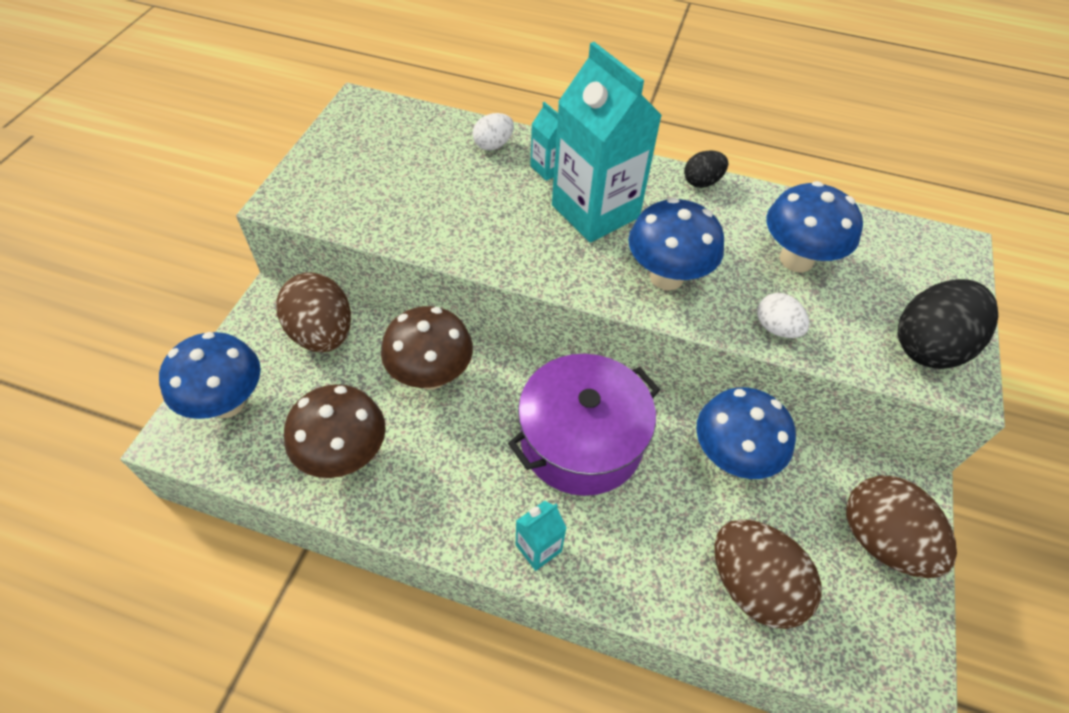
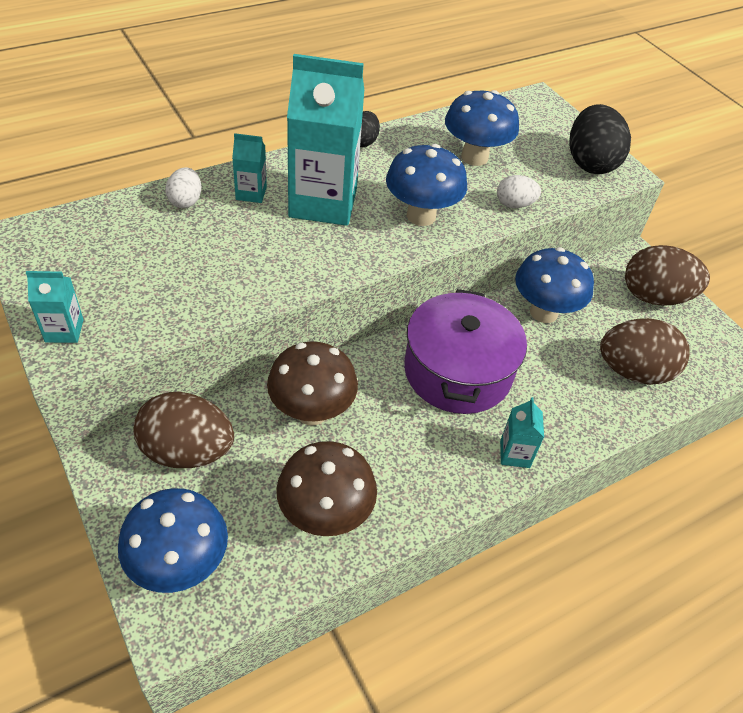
camera: 50 degrees left, 5 degrees down
(303, 184) = (64, 331): none -> turquoise carton

